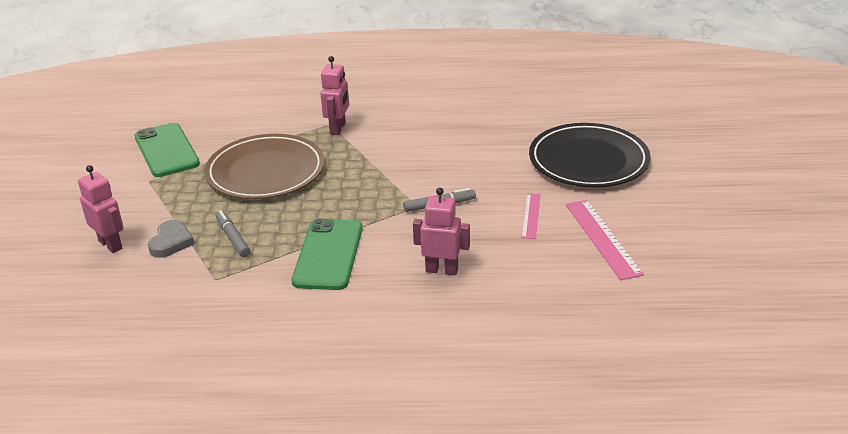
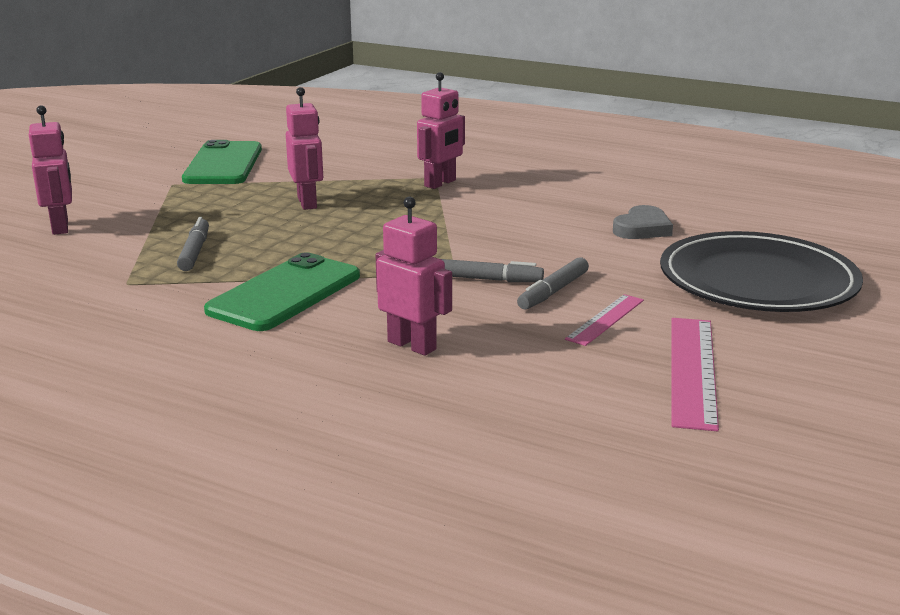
camera: 25 degrees right, 10 degrees down
(171, 242) = (124, 239): grey heart -> grey heart (642, 228)
(265, 172) = (307, 203): brown plate -> pink robot
(485, 203) = (553, 291): none -> grey marker

